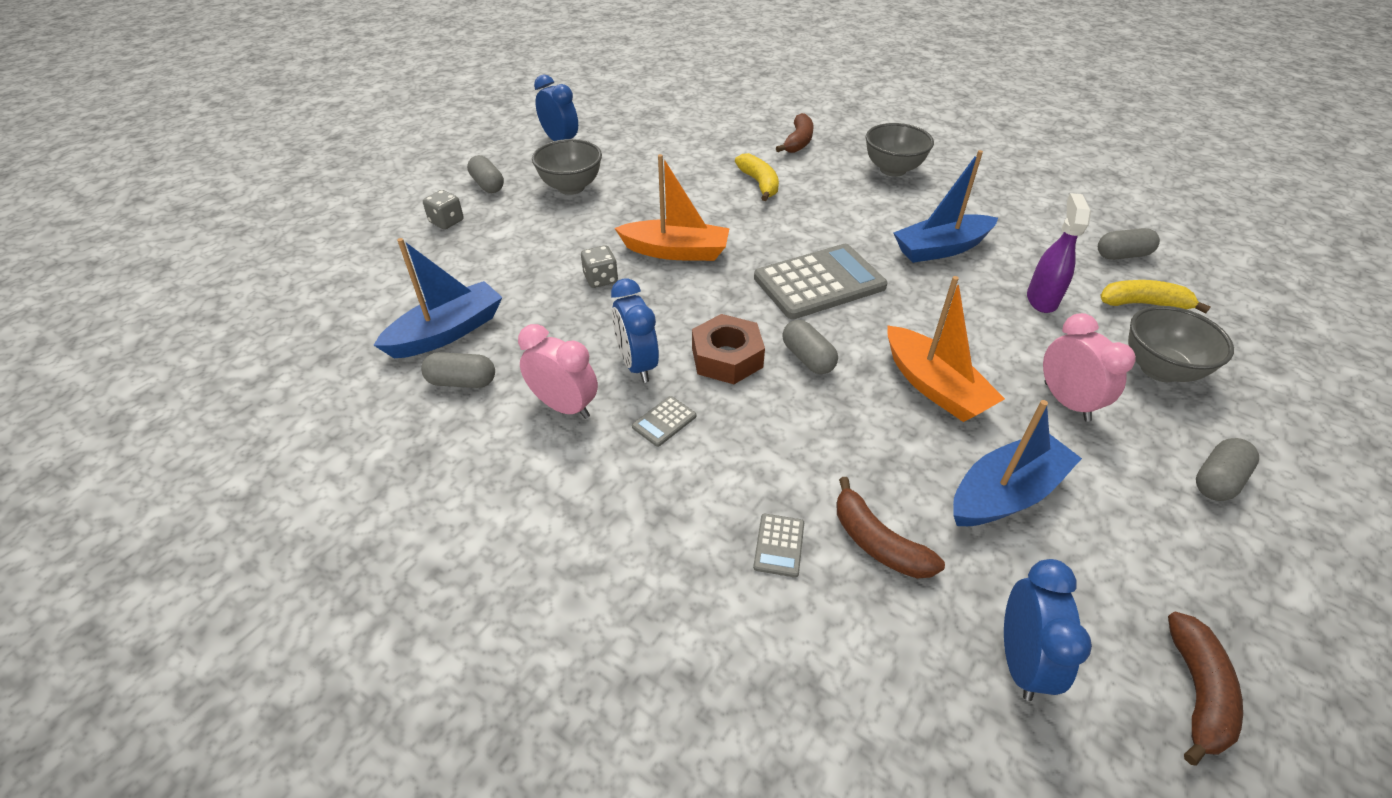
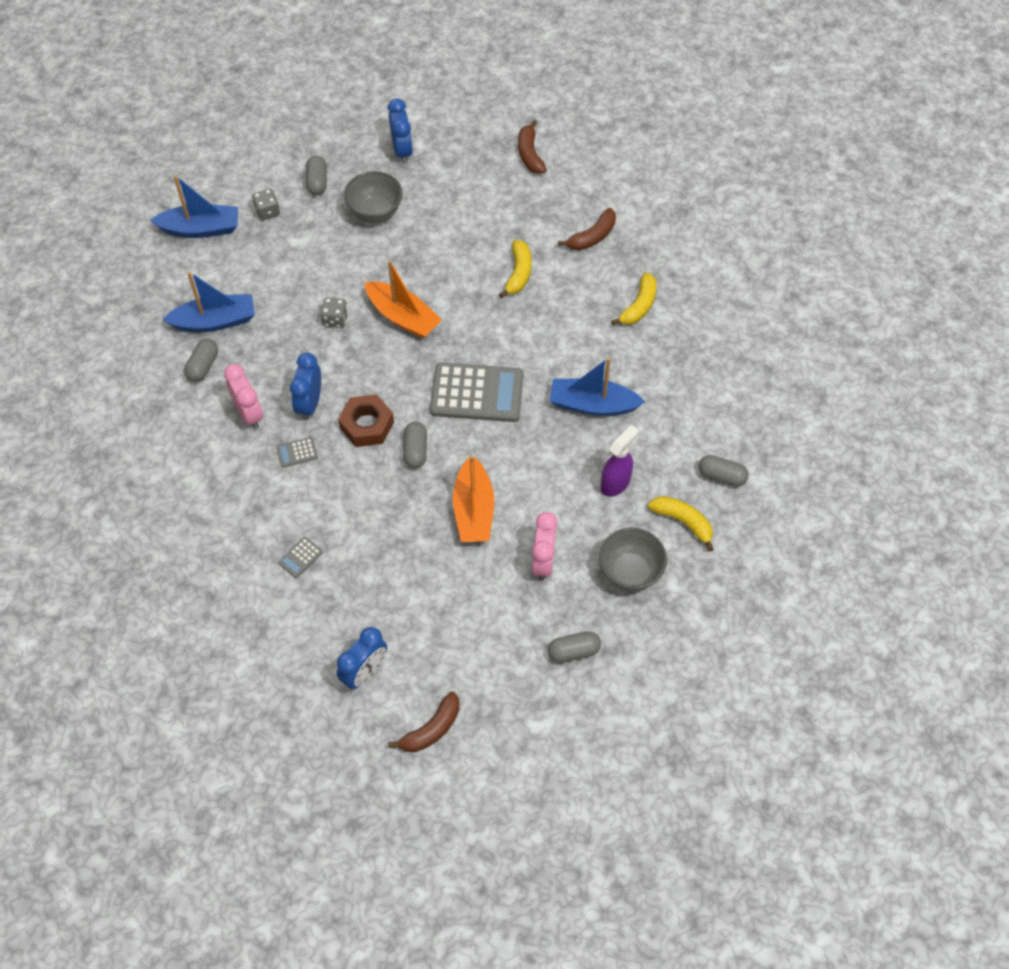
camera: 30 degrees right, 15 degrees up
(462, 382) = (203, 366): grey capsule -> grey capsule turned 75 degrees clockwise
(877, 542) = (351, 582): brown banana -> brown banana (530, 154)
(893, 170) = (639, 306): grey bowl -> yellow banana
(1006, 493) = (445, 594): blue boat -> blue boat (201, 229)

